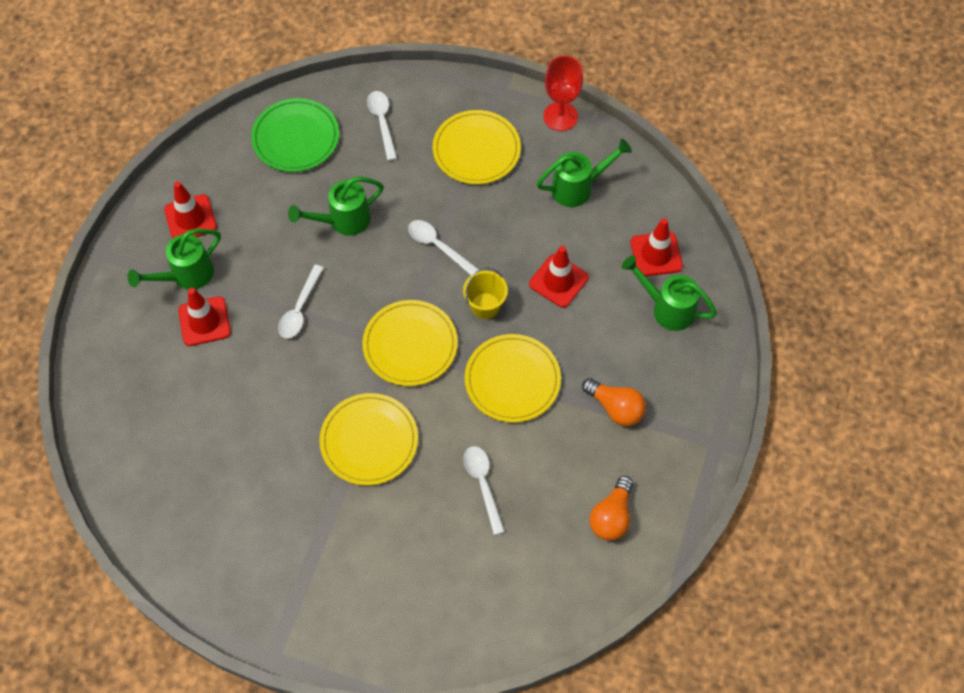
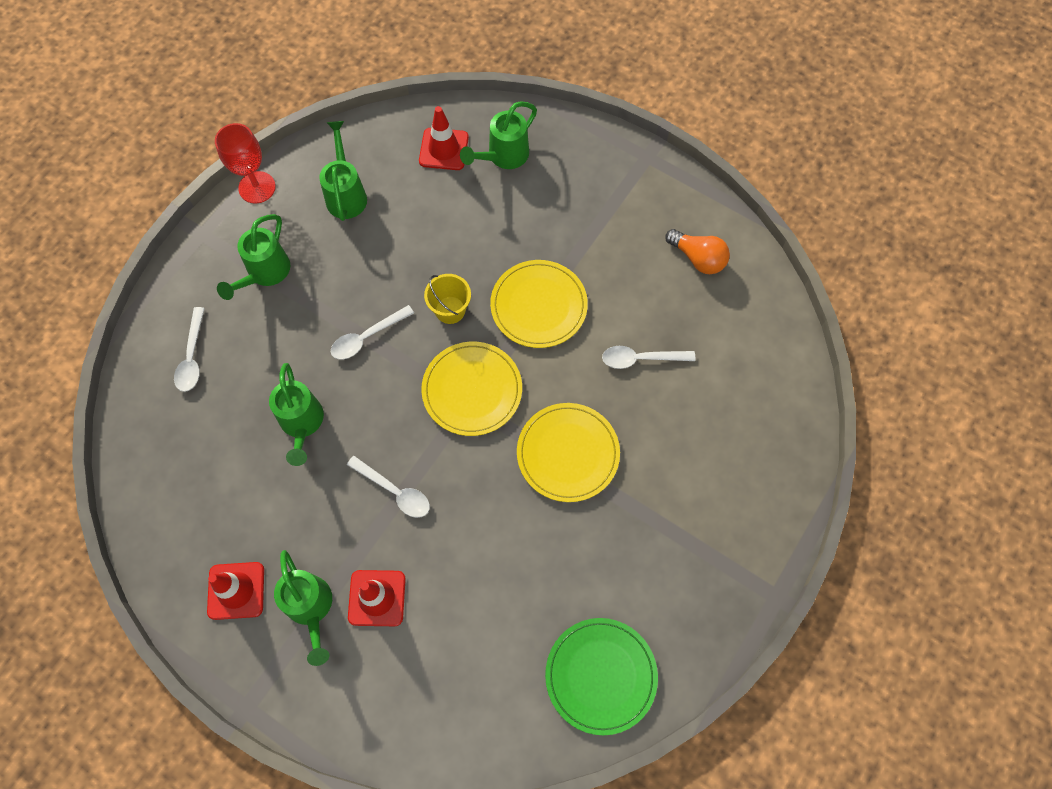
camera: 75 degrees left, 5 degrees up
(296, 138) = (174, 452): green plate -> green plate (601, 676)
(382, 122) = (192, 357): white spoon -> white spoon turned 90 degrees counterclockwise
(476, 150) = (265, 273): yellow plate -> green watering can
(558, 281) = (444, 238): red traffic cone -> none
(615, 408) = (592, 226): orange light bulb -> none

